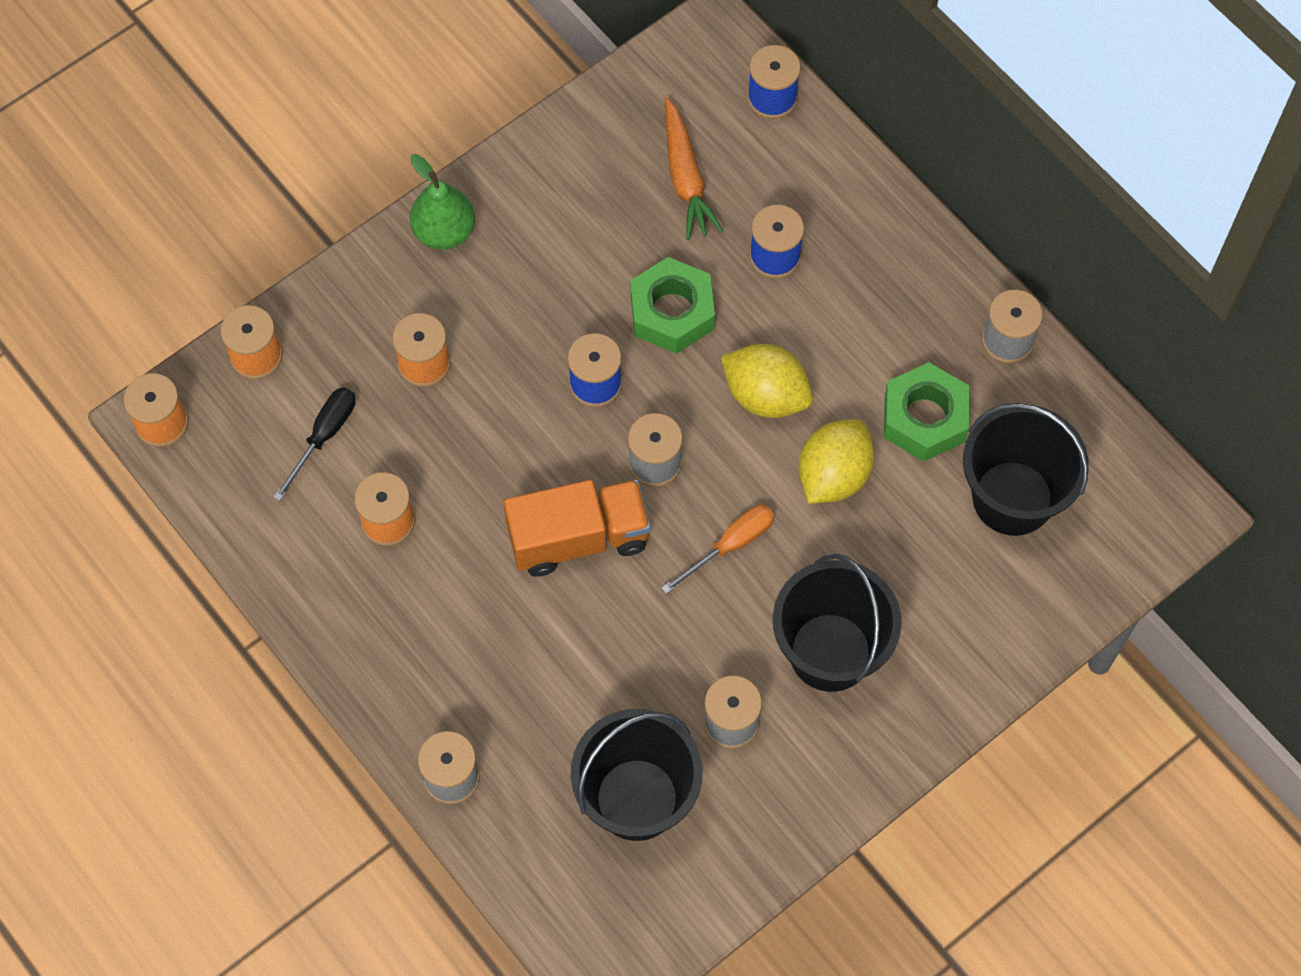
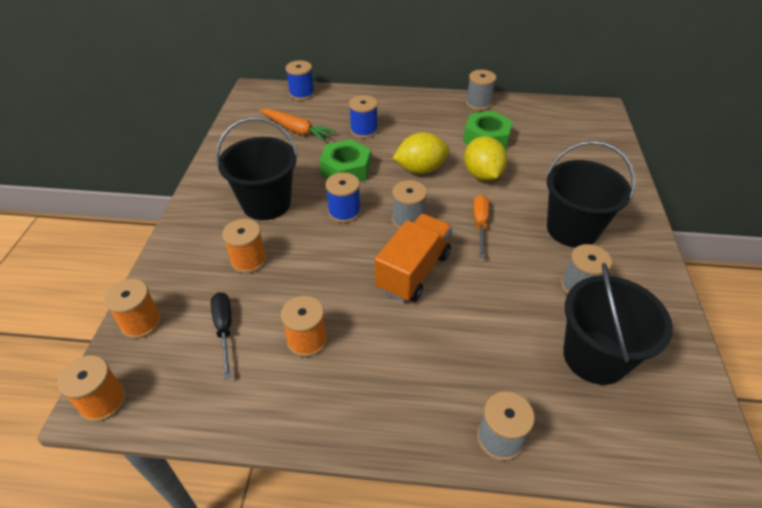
camera: 45 degrees left, 20 degrees down
(444, 232) = (202, 207): green pear -> none
(1012, 498) = (549, 139): black bucket -> black bucket (266, 203)

